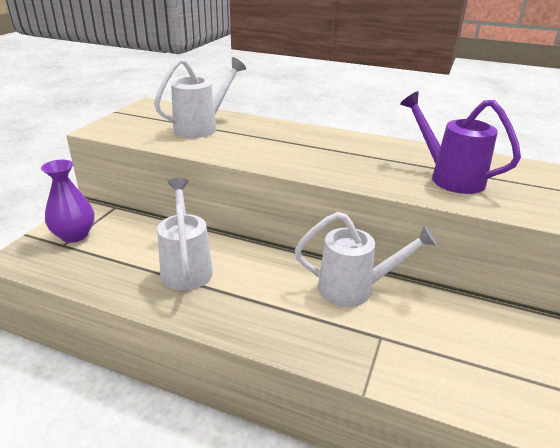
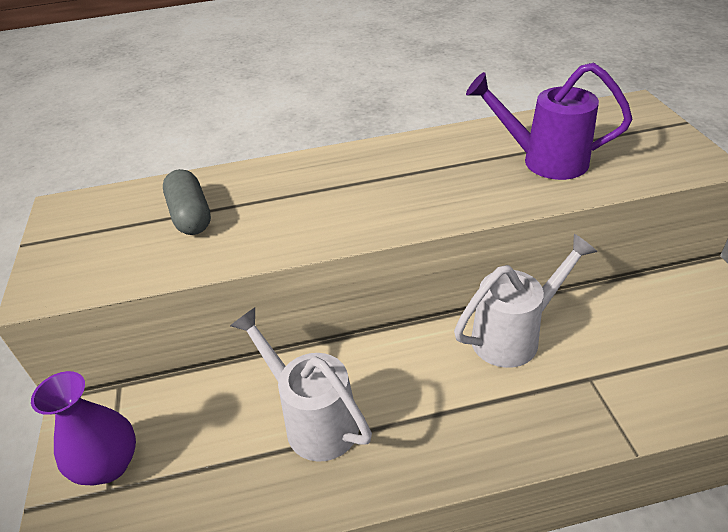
camera: 30 degrees left, 10 degrees up
(201, 127) = (191, 215): white watering can -> grey capsule

